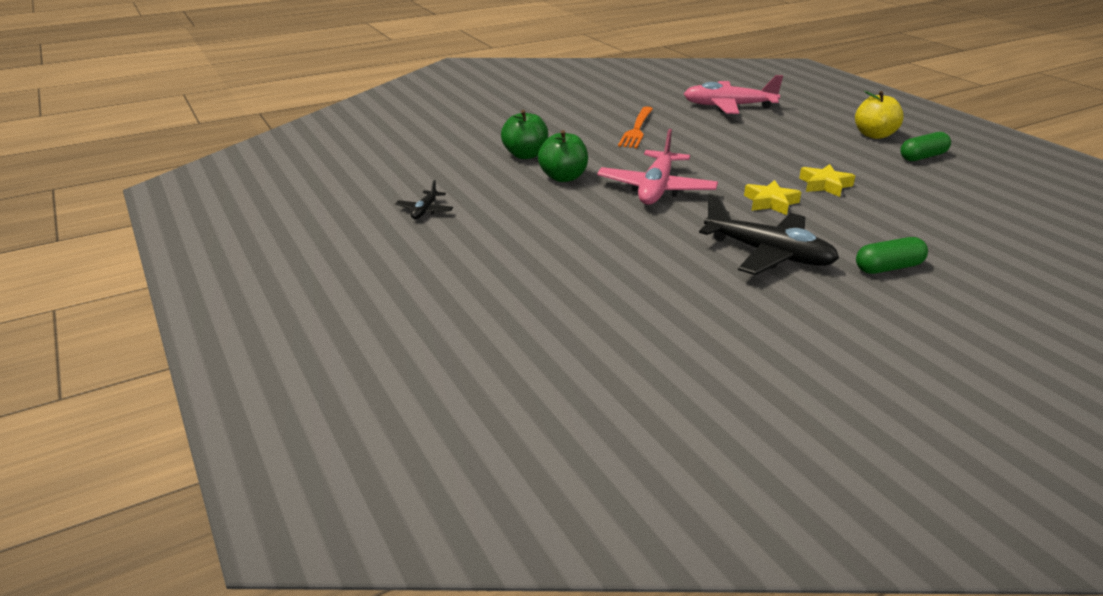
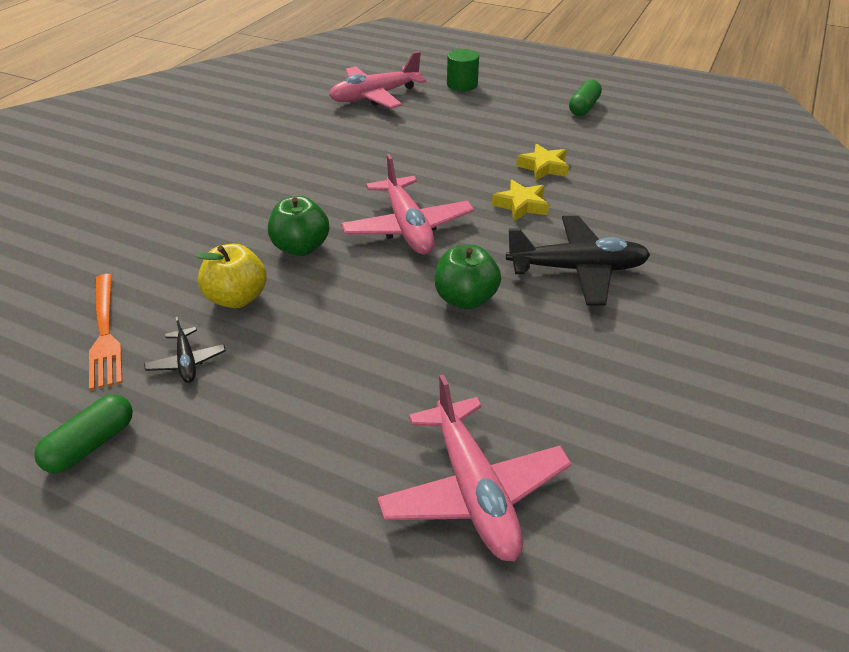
camera: 35 degrees left, 10 degrees up
(525, 155) = (229, 231): green apple -> green apple (465, 299)
(527, 336) = (473, 490): none -> pink plane
(637, 129) = (315, 153): orange fork -> orange fork (105, 333)
(818, 116) = (462, 85): none -> green cylinder
(874, 135) = (526, 94): yellow apple -> yellow apple (237, 298)
(888, 268) = (675, 244): green capsule -> green capsule (91, 444)

